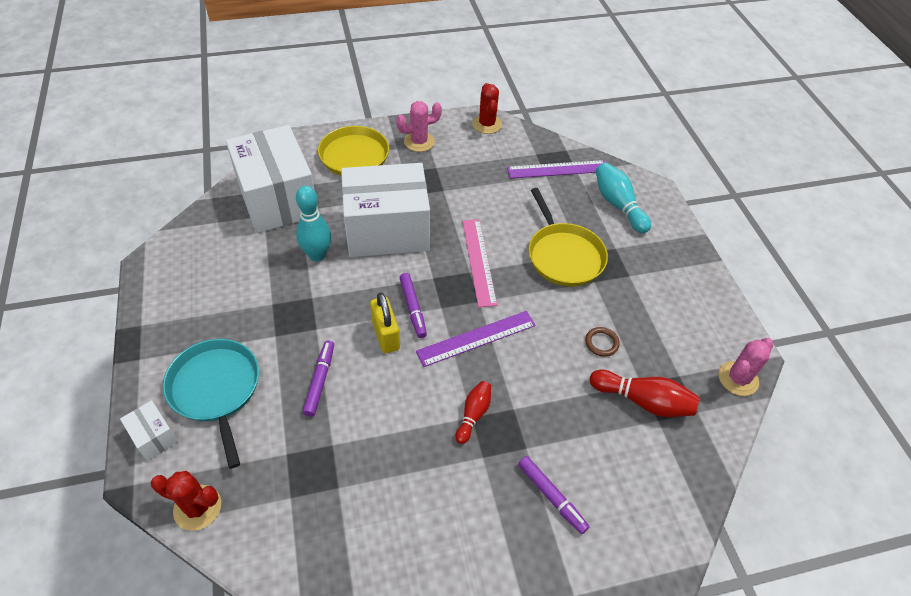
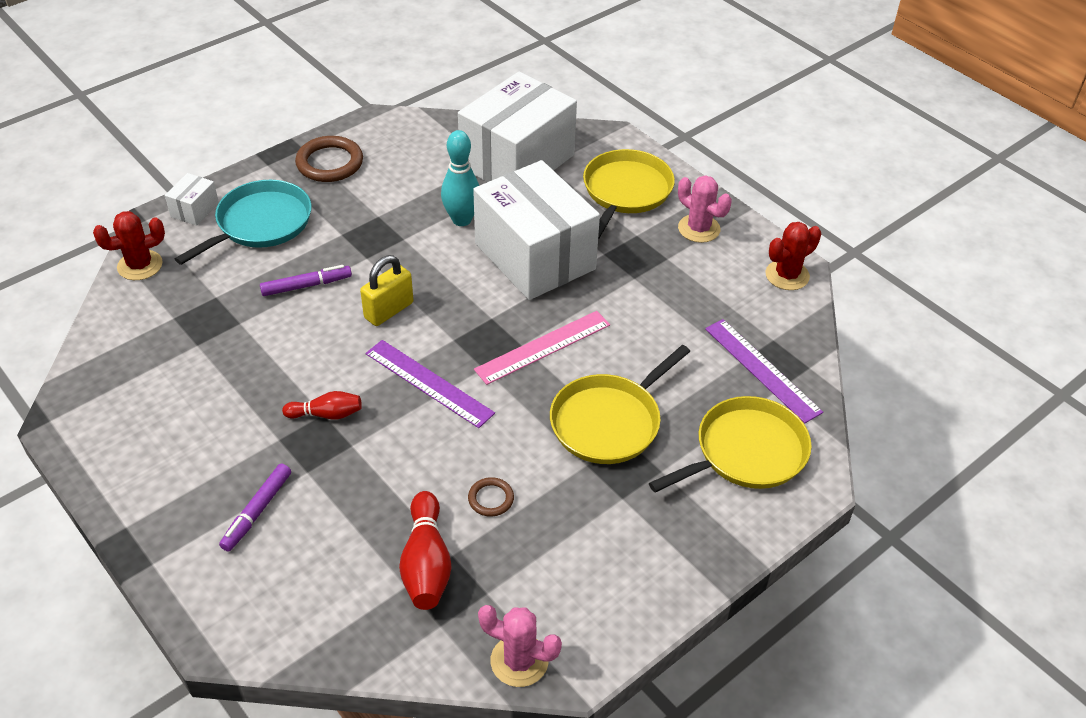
camera: 65 degrees right, 5 degrees down
(177, 313) = (329, 163): none -> brown ring
(197, 507) = (140, 265): red cactus -> red cactus turned 75 degrees clockwise
(413, 308) = (438, 317): purple marker -> none
(618, 205) = (746, 452): turquoise bowling pin -> yellow pan

